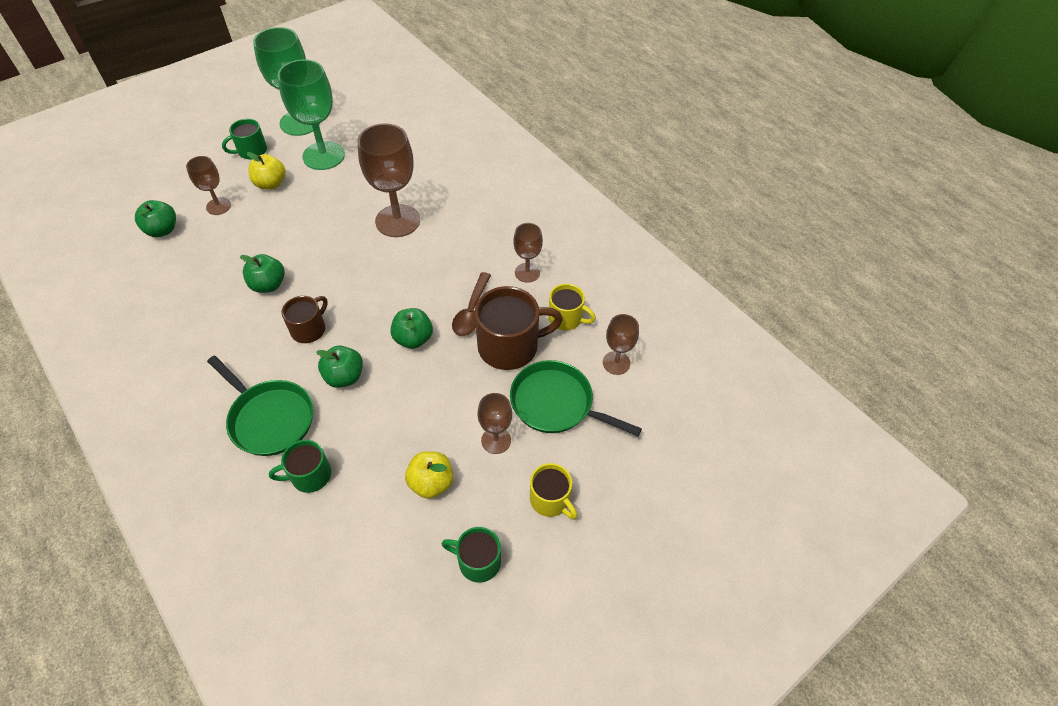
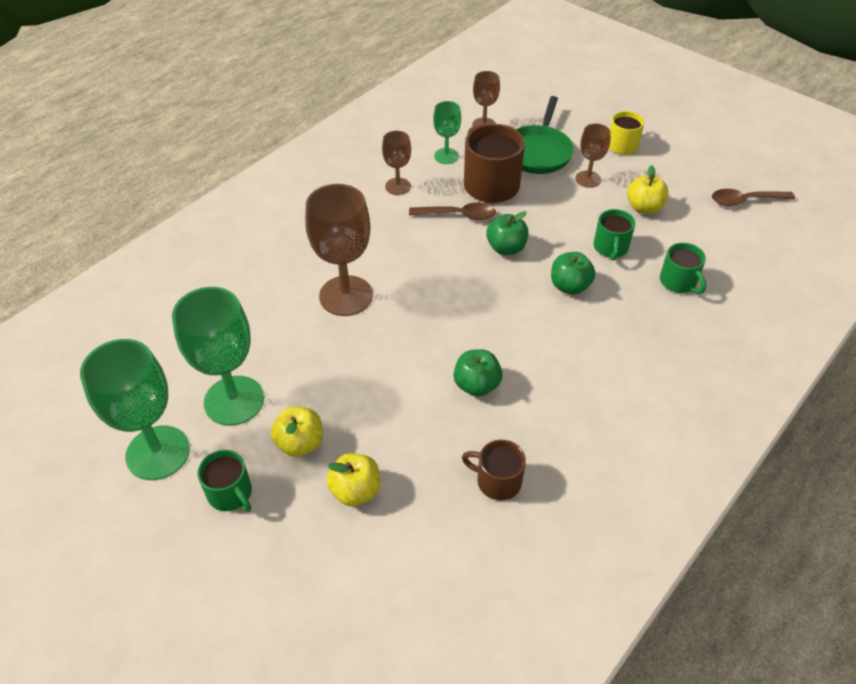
camera: 100 degrees left, 5 degrees down
(162, 230) = (417, 543): green apple -> none
(218, 206) = (355, 490): brown goblet -> yellow apple
(269, 418) = (639, 327): green pan -> none
(309, 329) = (524, 329): brown mug -> brown mug (497, 481)
(407, 609) = (745, 201): none -> brown spoon
(478, 561) = (690, 173): green mug -> green mug (610, 248)
(566, 318) = (446, 156): yellow mug -> green goblet

